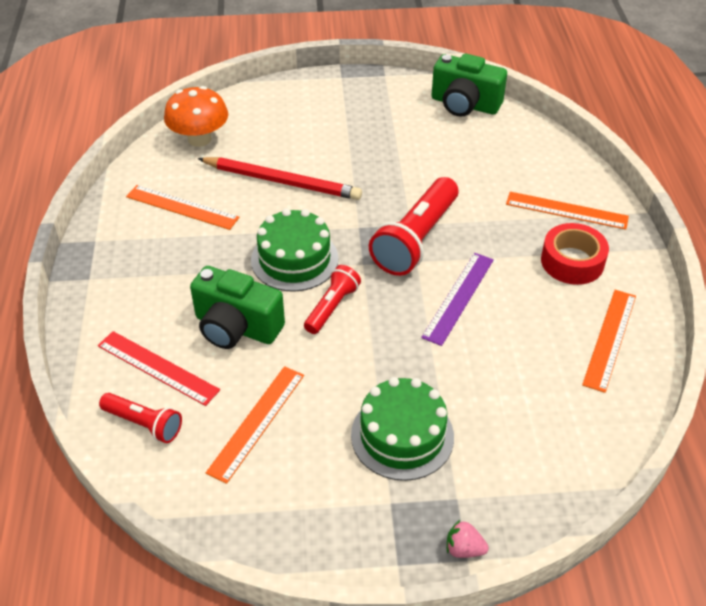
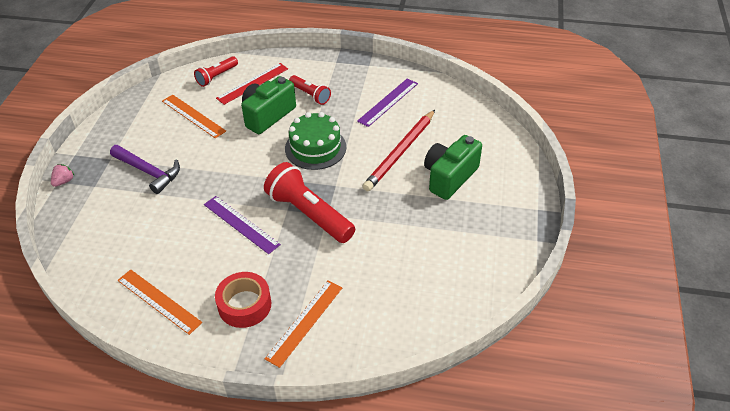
camera: 105 degrees right, 0 degrees up
(182, 207) = (388, 102): orange ruler -> purple ruler
(199, 139) = (463, 116): orange mushroom -> none
(332, 307) = (263, 159): red flashlight -> red flashlight (310, 95)
(402, 435) = (148, 172): green cake -> purple hammer
(464, 104) = (478, 290): green camera -> green camera (449, 177)

